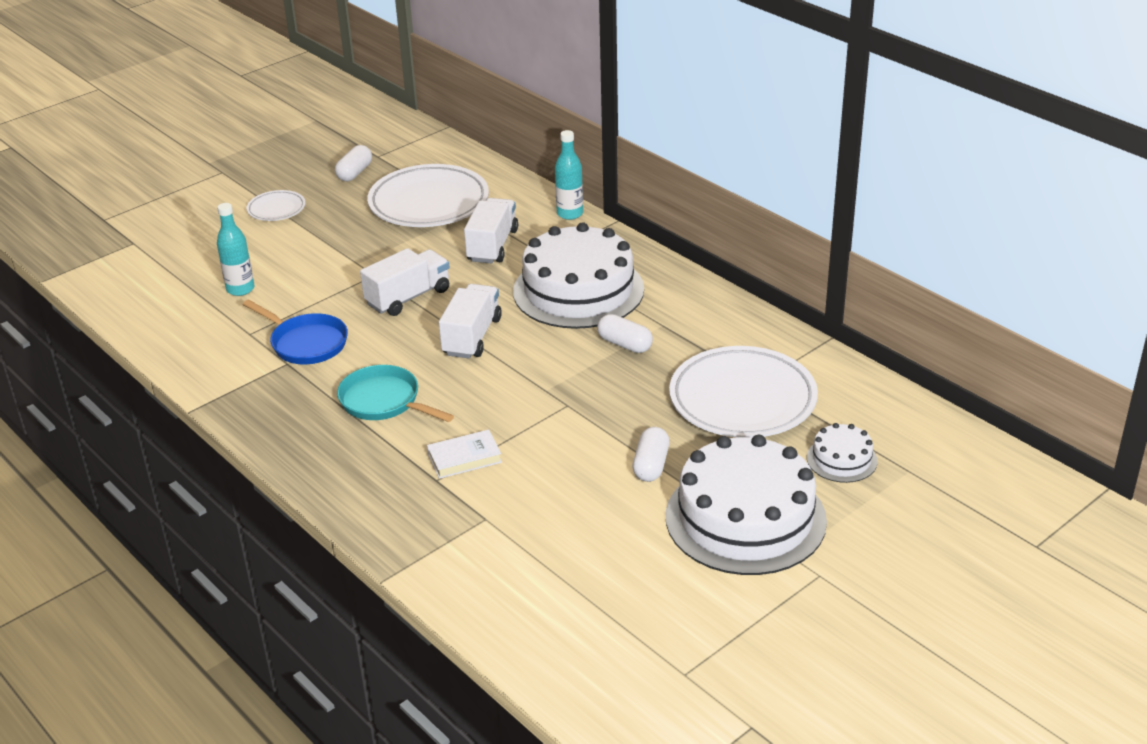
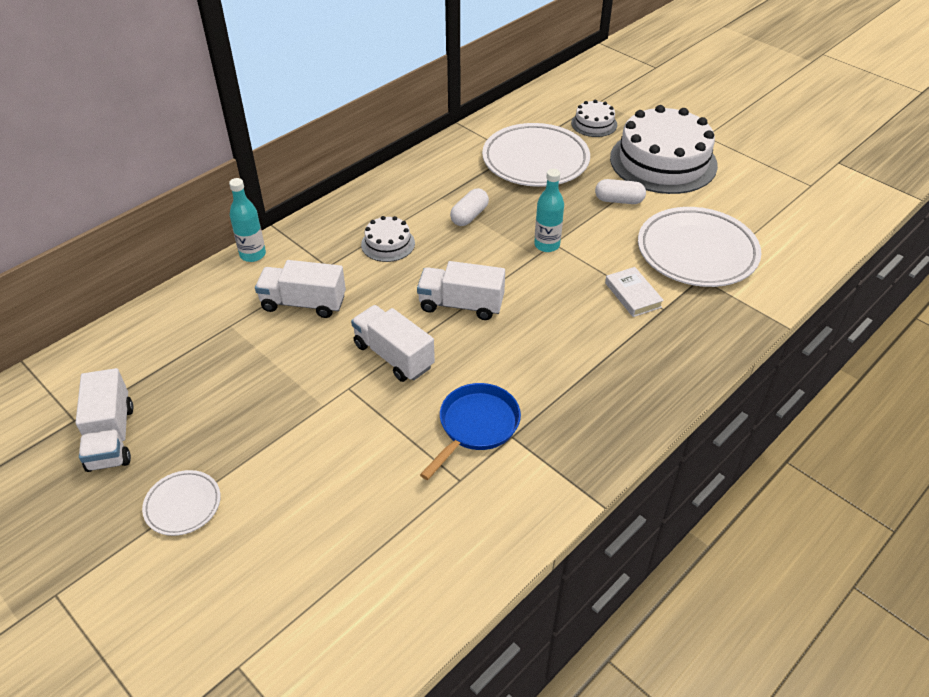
camera: 95 degrees left, 10 degrees up
(240, 289) = (368, 507): turquoise bottle -> turquoise bottle (547, 245)
(354, 173) = (111, 437): white capsule -> white truck
(384, 401) = (565, 353): turquoise pan -> none
(429, 203) = (205, 360): white plate -> white plate (697, 252)
(578, 290) = (388, 244): white cake -> white cake, size x0.46

